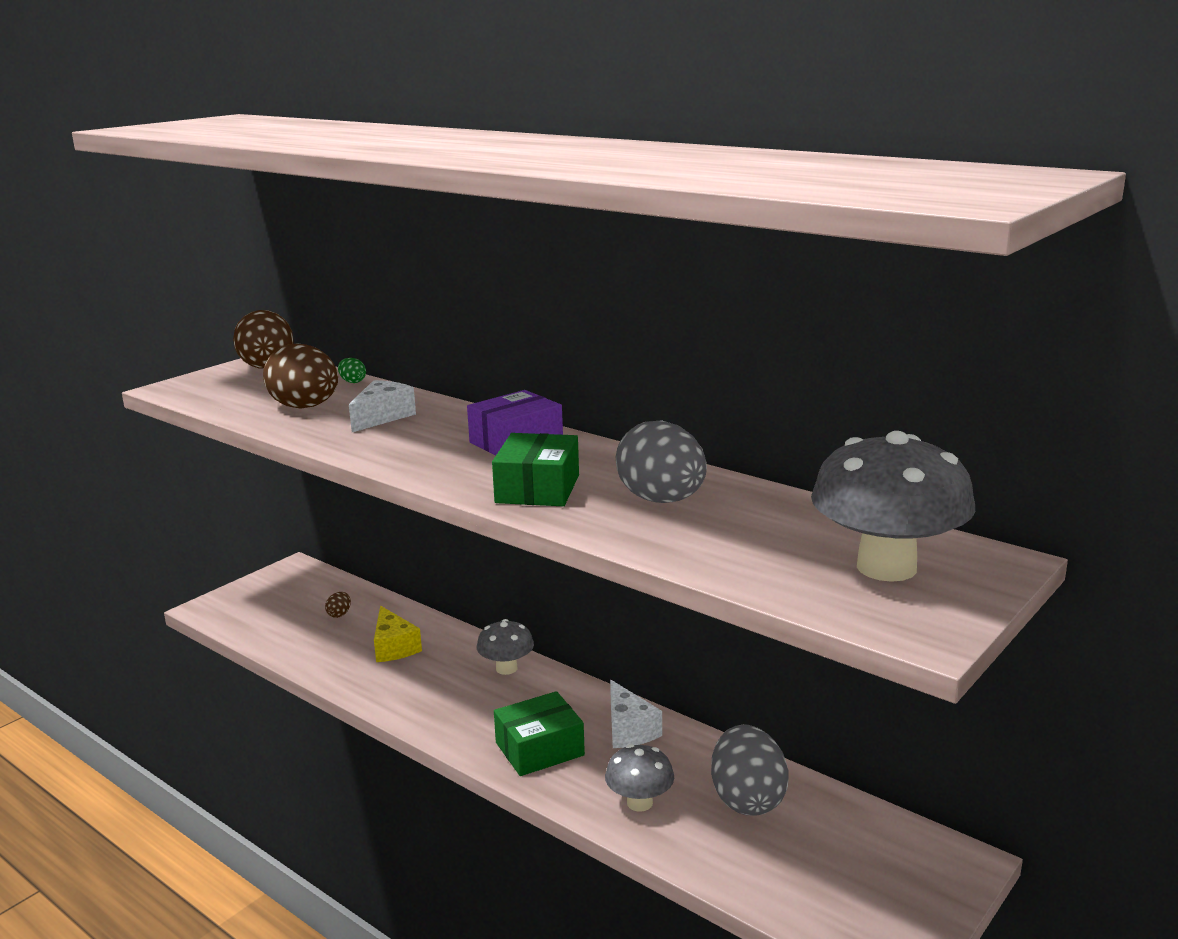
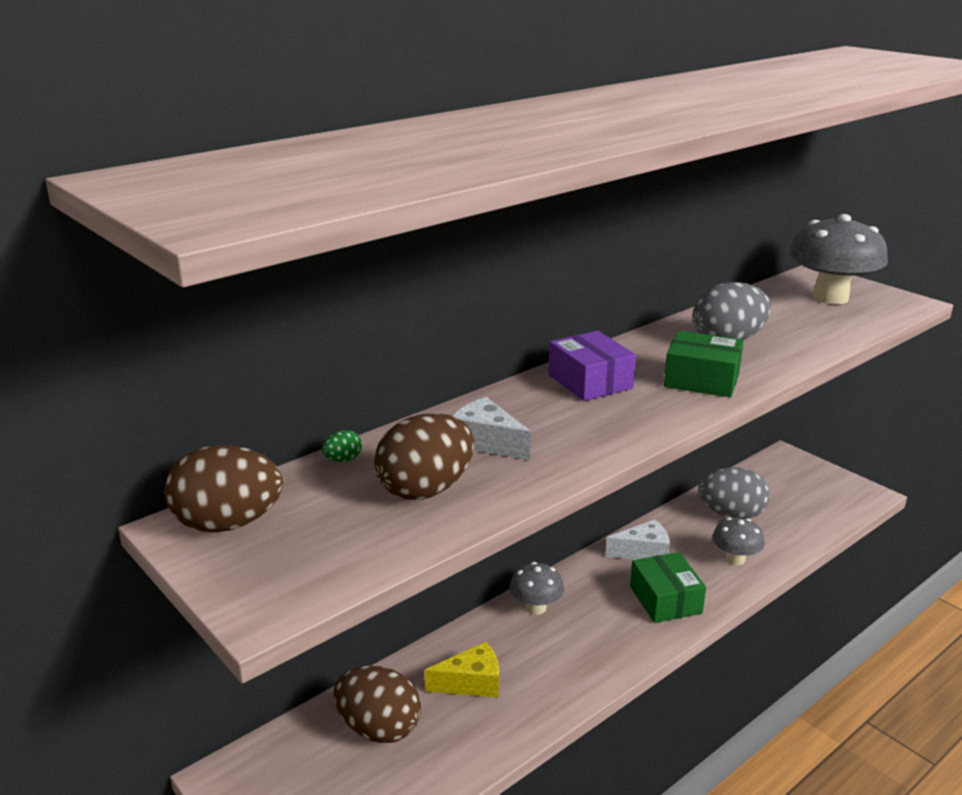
camera: 80 degrees left, 5 degrees up
(339, 614) = (378, 728): brown egg -> brown egg, size x2.45

